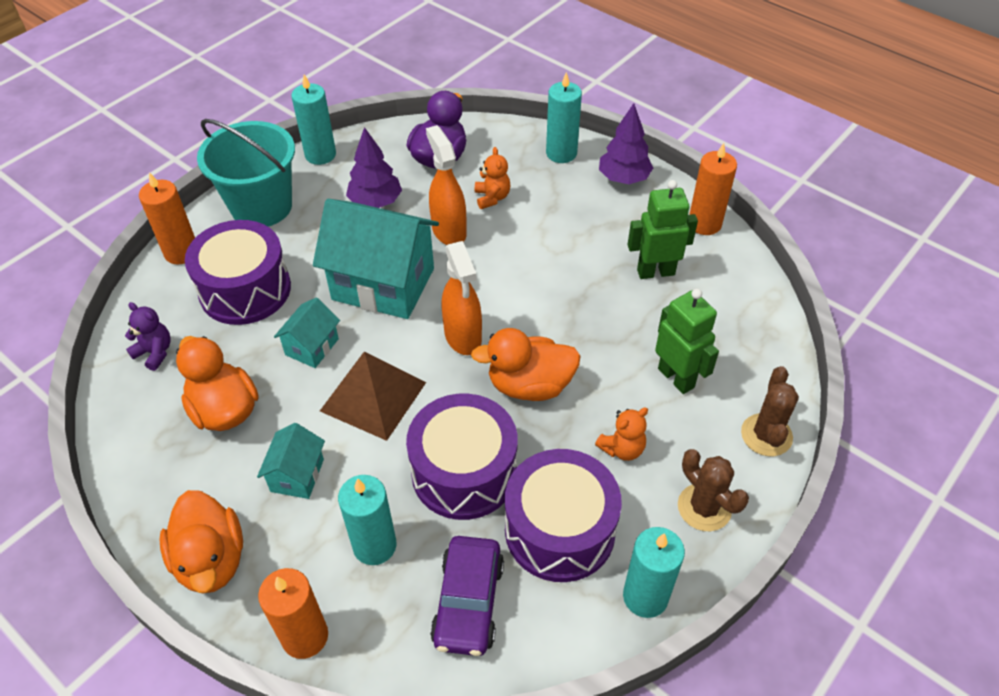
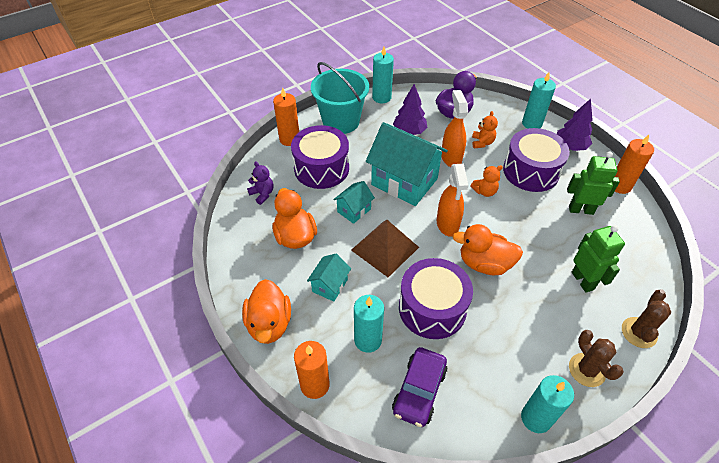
camera: 15 degrees right, 0 degrees up
(559, 530) = (486, 360): purple drum -> purple drum (531, 171)
(622, 448) = (538, 318): orange teddy bear -> orange teddy bear (484, 191)

